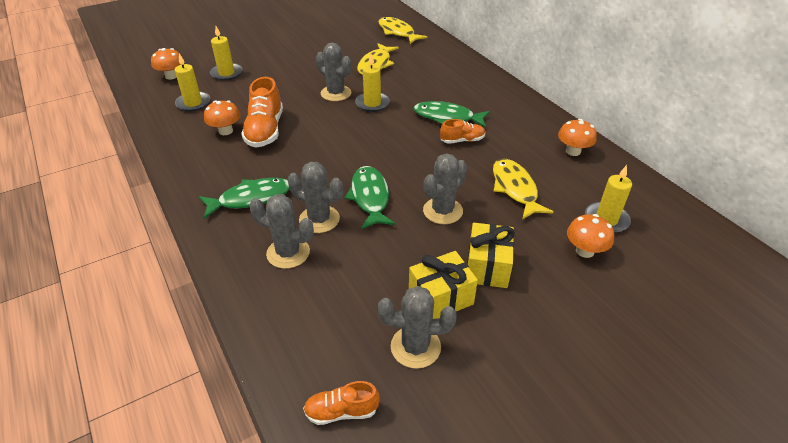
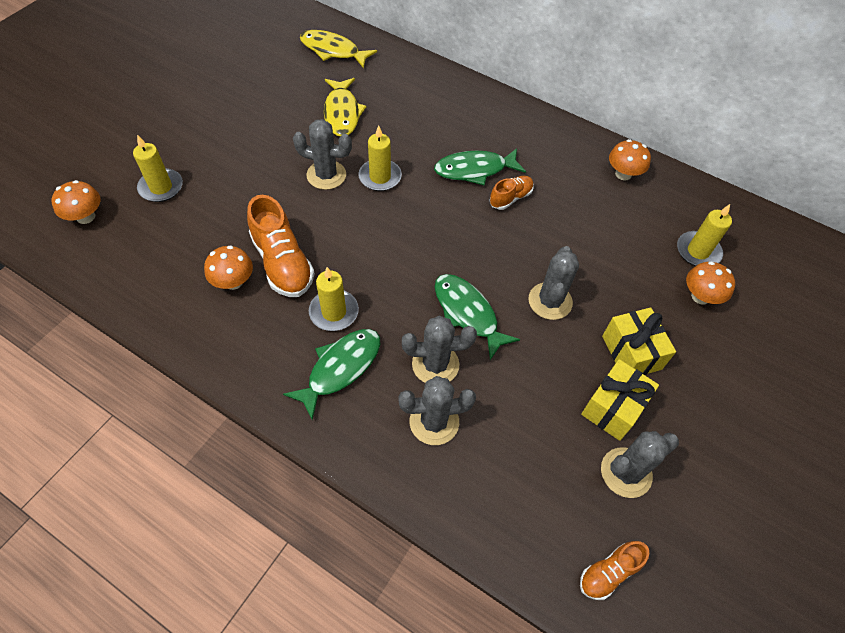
camera: 30 degrees left, 15 degrees up
(193, 103) = (155, 252): yellow candle -> yellow candle (334, 312)
(515, 189) = (599, 244): yellow fish -> none

